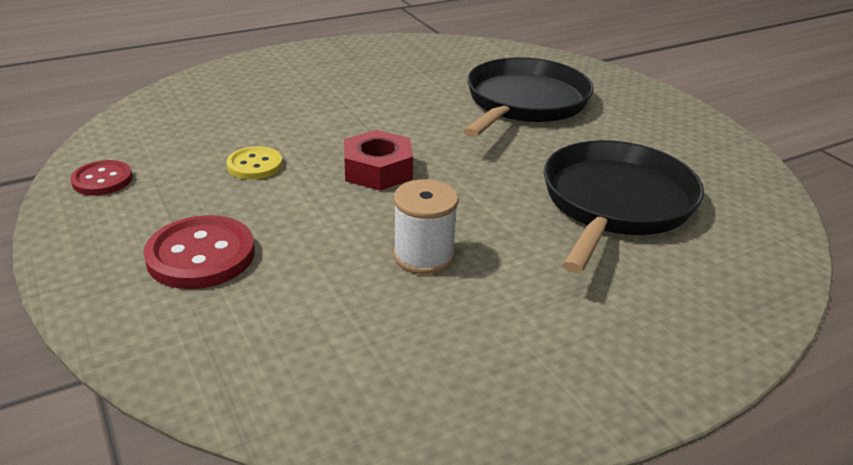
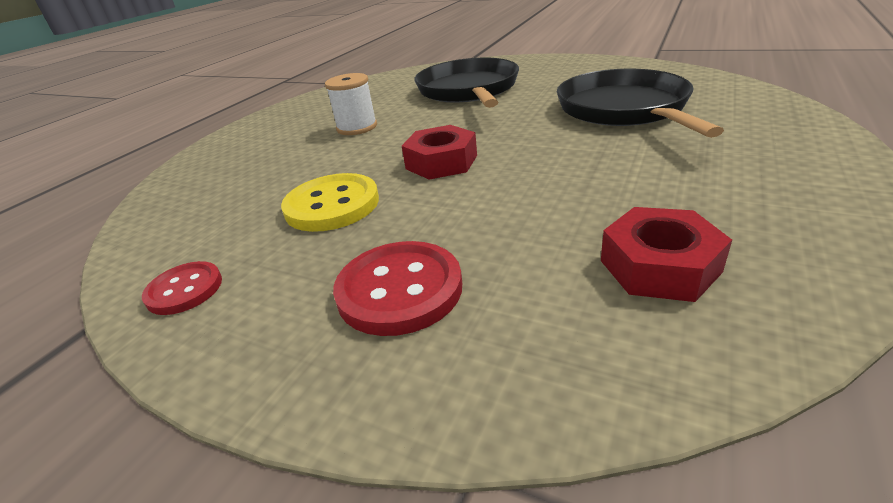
camera: 30 degrees left, 0 degrees up
(255, 165) = (332, 205): yellow button -> yellow button, size x1.62
(367, 345) = (659, 266): none -> red nut
(423, 256) = (576, 191): white spool -> white spool (357, 127)

